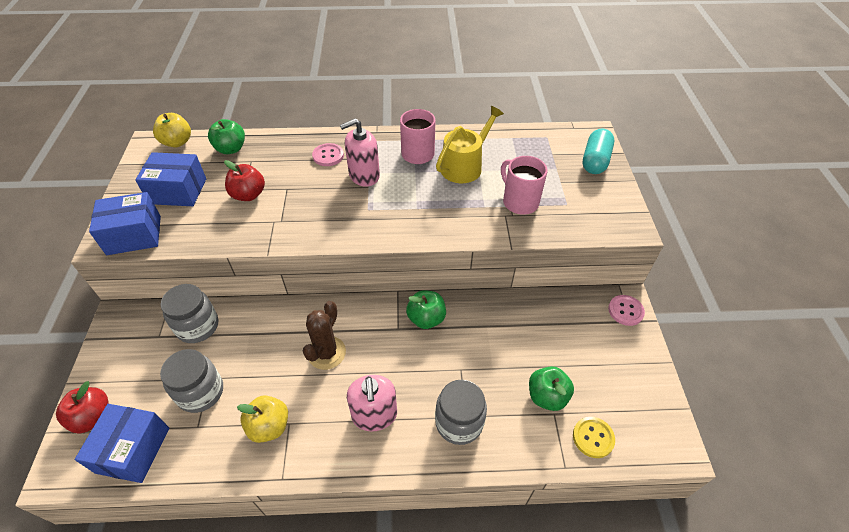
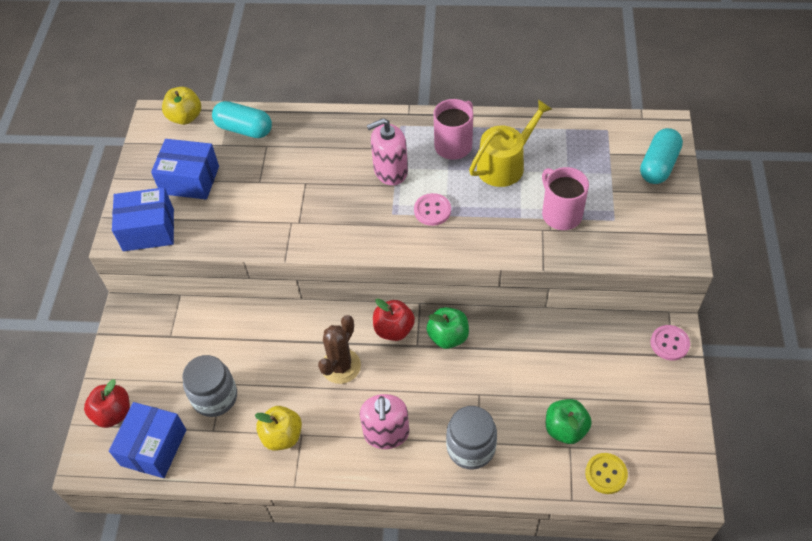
camera: 10 degrees right, 5 degrees up
(197, 326) = (209, 328): grey jar -> none
(231, 149) = (244, 129): green apple -> turquoise capsule
(248, 195) = (264, 189): red apple -> red apple (394, 329)
(328, 156) = (351, 143): pink button -> pink button (432, 210)

